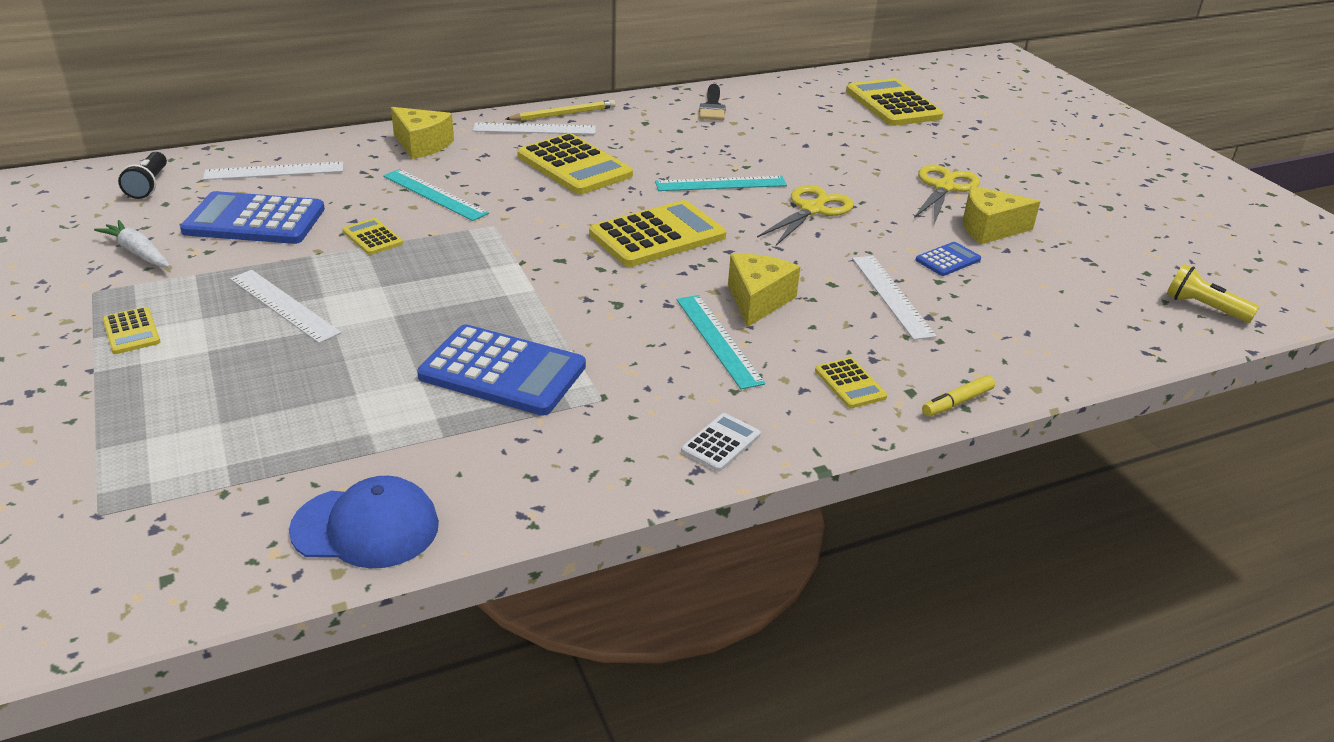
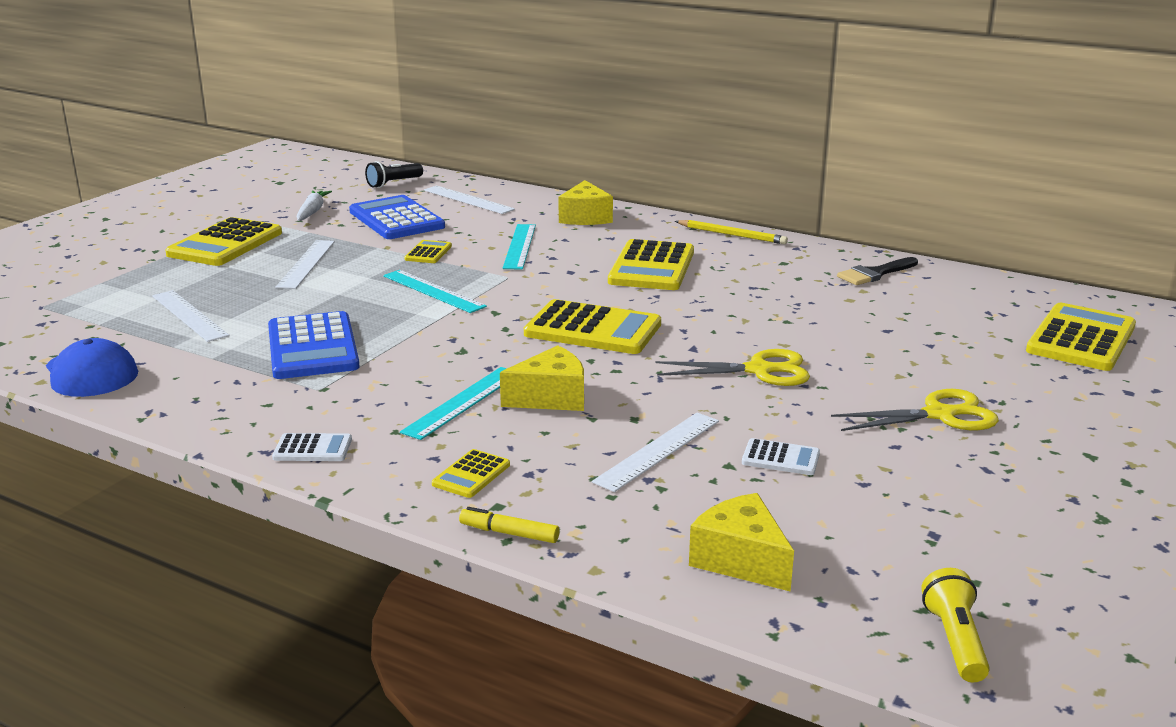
camera: 55 degrees right, 10 degrees down
(131, 331) = (225, 244): yellow calculator -> yellow calculator, size x2.08
(534, 129) = (685, 236): white ruler -> white ruler (189, 315)
(721, 184) = (731, 322): turquoise ruler -> turquoise ruler (433, 291)
(948, 260) = (780, 458): blue calculator -> white calculator
(989, 229) = (893, 462): yellow cheese -> yellow cheese (740, 560)

